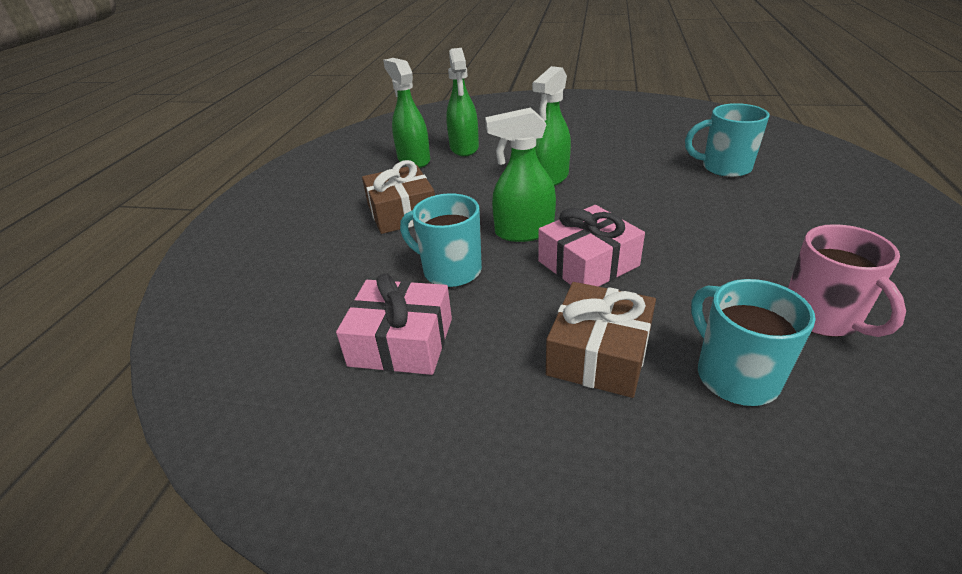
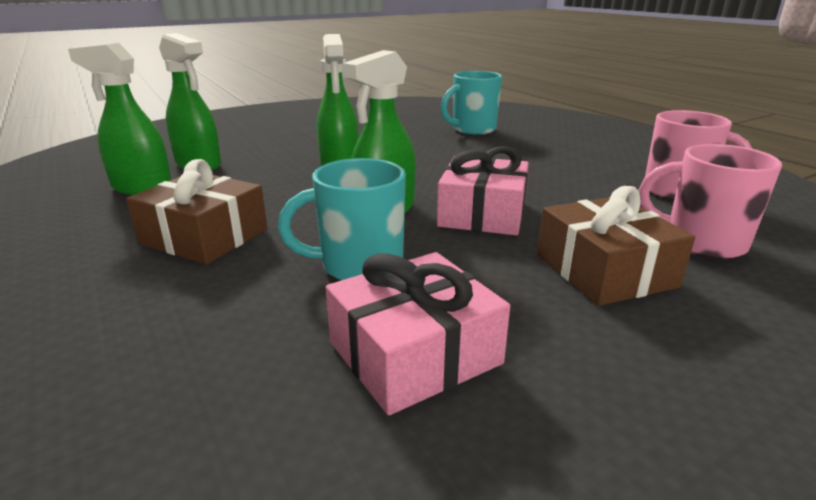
camera: 45 degrees left, 10 degrees down
(734, 375) = (701, 242): turquoise mug -> pink mug

